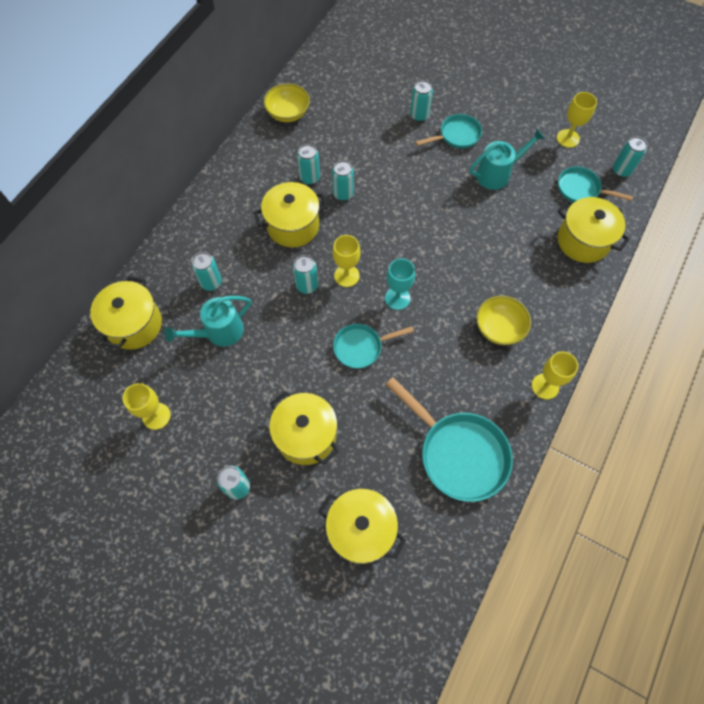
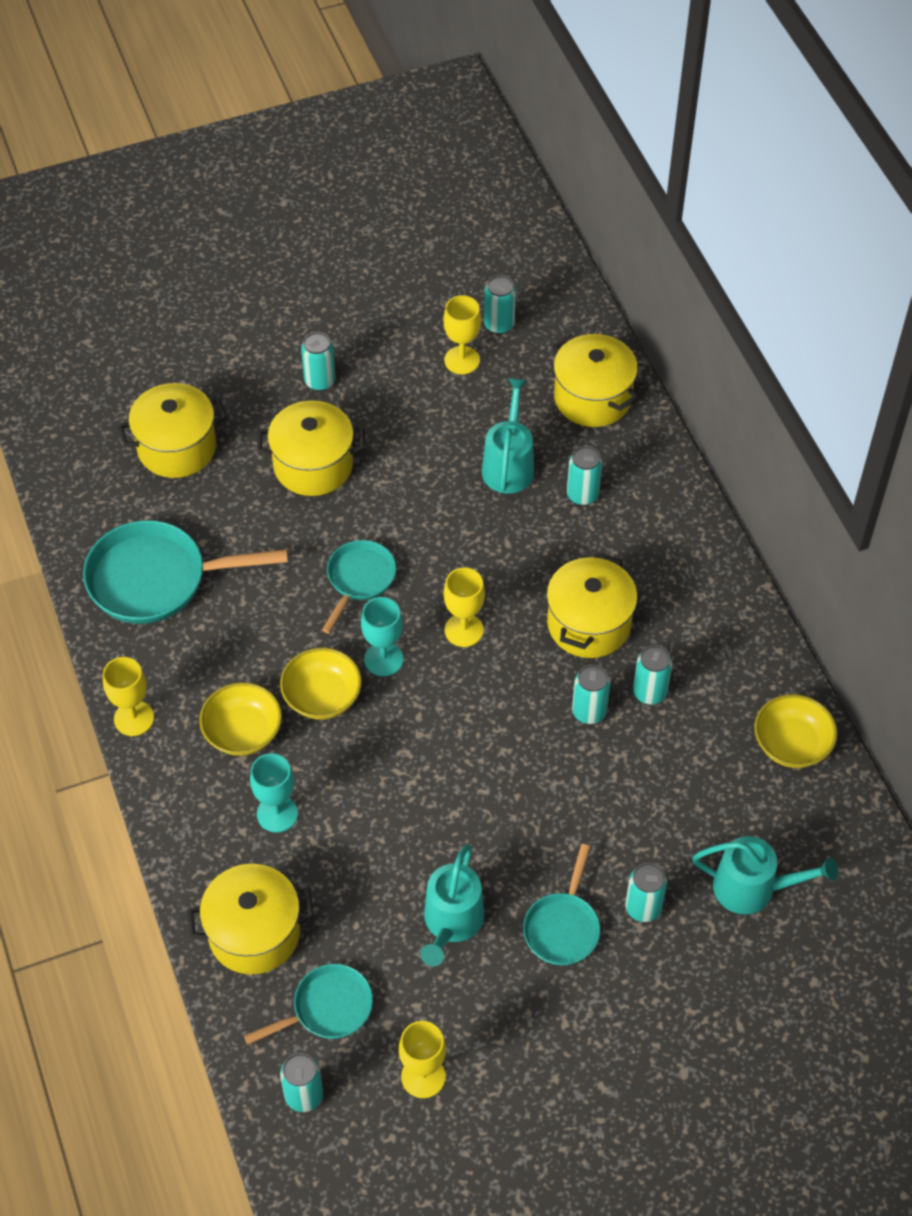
camera: 130 degrees right, 10 degrees down
(307, 285) = (489, 582): turquoise can -> turquoise can (499, 325)
(372, 87) = (753, 888): none -> turquoise watering can
(445, 308) = (322, 697): none -> yellow bowl
(522, 278) = (277, 814): none -> turquoise goblet

